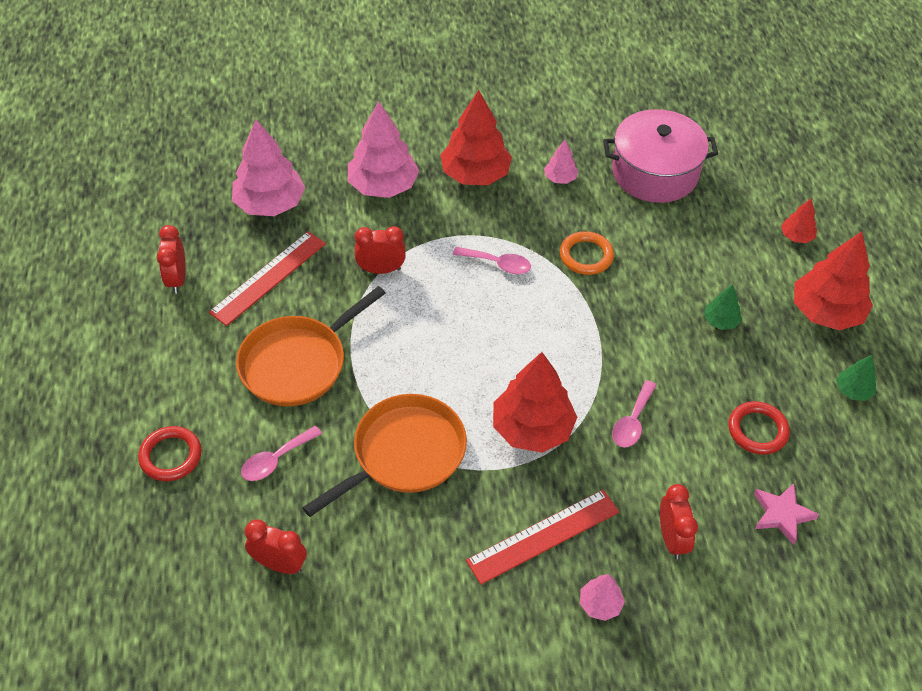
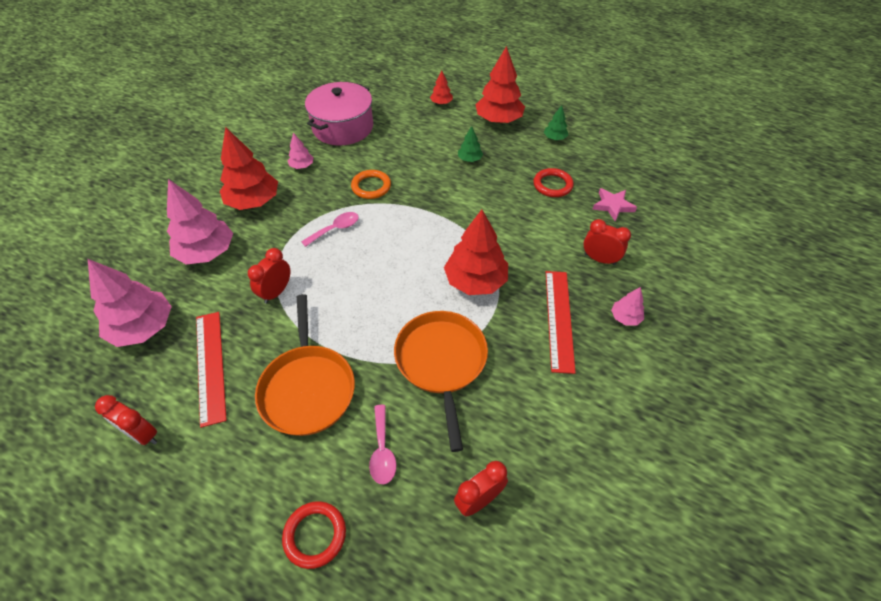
camera: 55 degrees left, 0 degrees up
(632, 422) = (507, 232): pink spoon -> none

